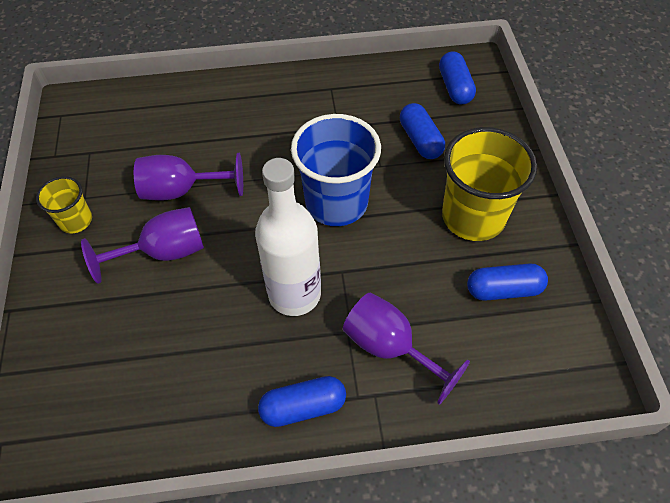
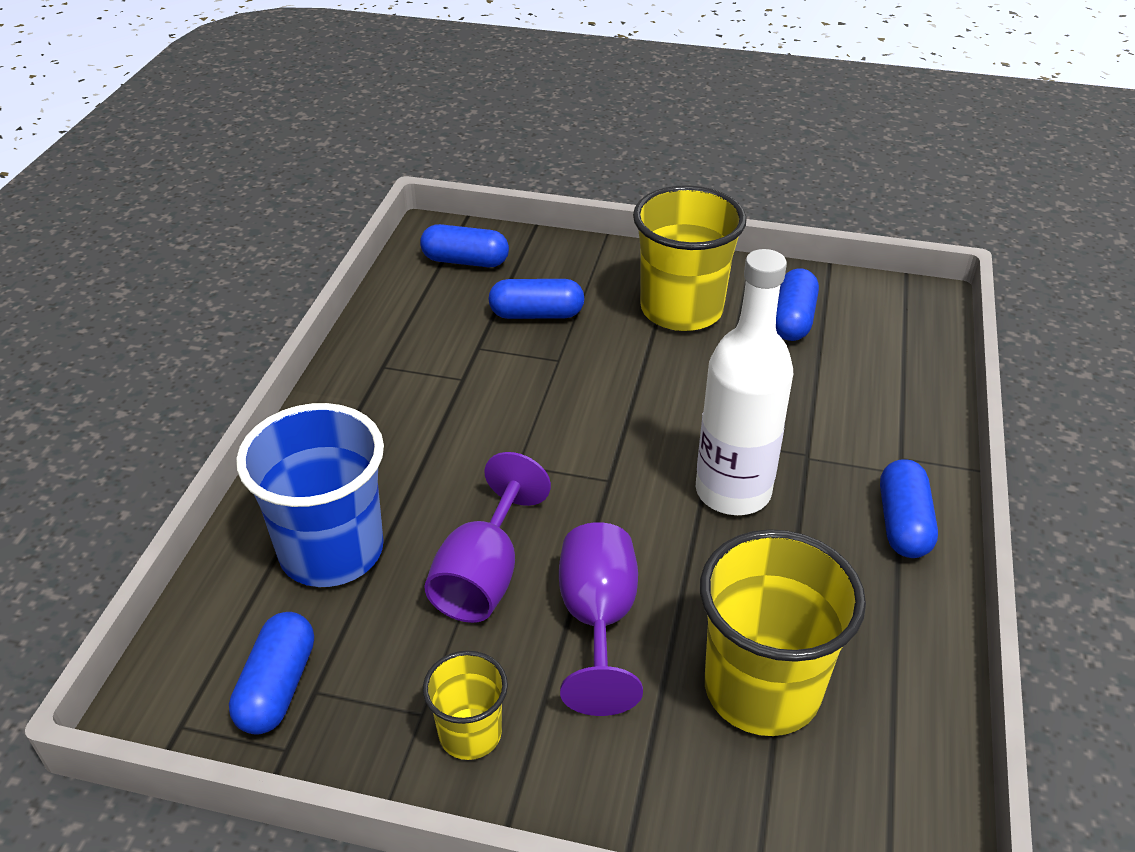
camera: 70 degrees left, 15 degrees down
(88, 138) = (277, 687): none -> blue capsule
(134, 348) = (762, 689): none -> yellow cup
(336, 203) = (600, 415): blue cup -> blue cup (331, 551)
(390, 347) = (840, 427): purple goblet -> none

